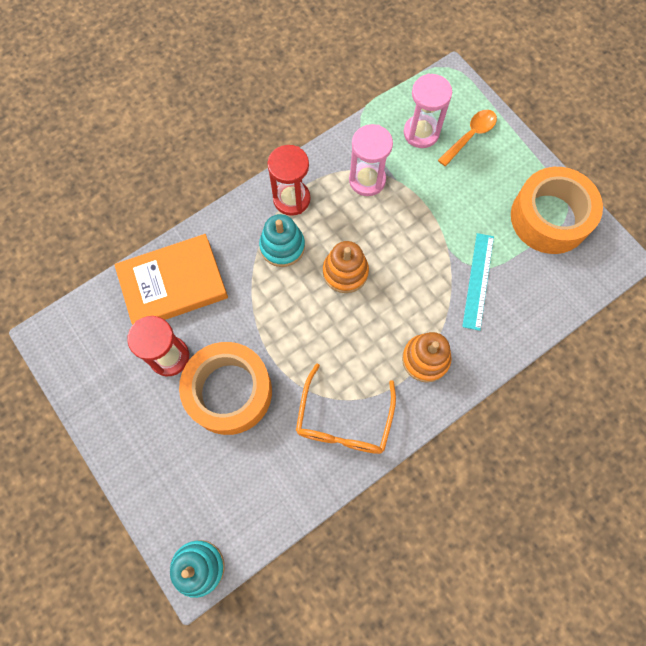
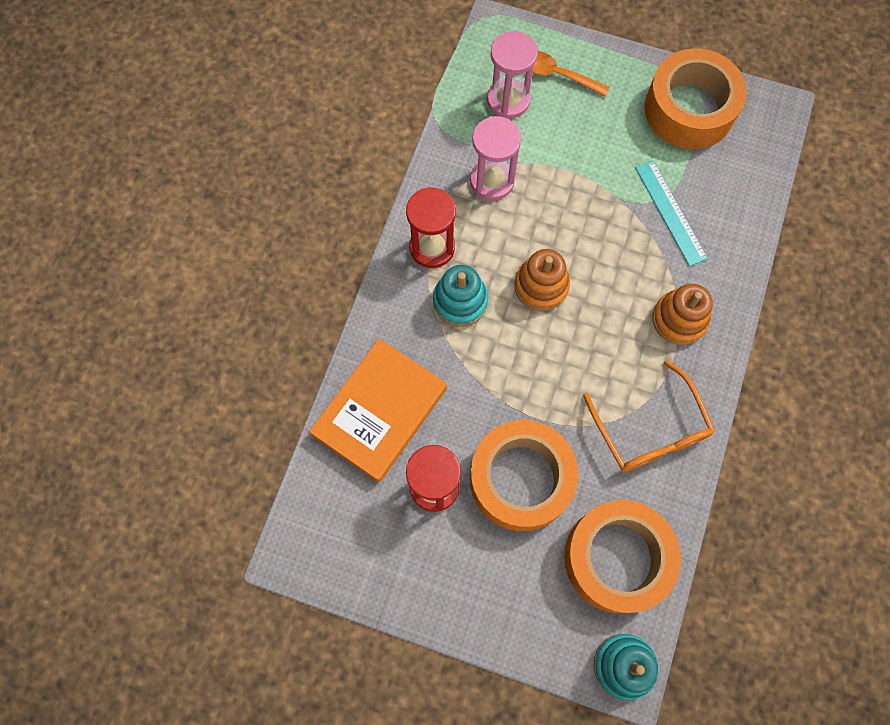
camera: 35 degrees left, 0 degrees up
(251, 491) = (616, 558): none -> orange tape
(470, 136) = (557, 75): orange spoon -> orange spoon turned 75 degrees counterclockwise

